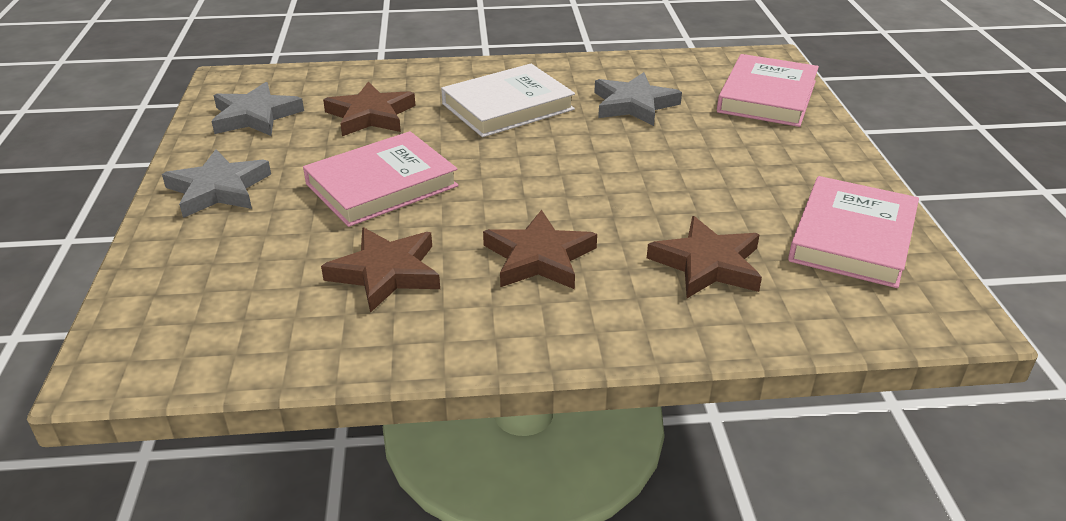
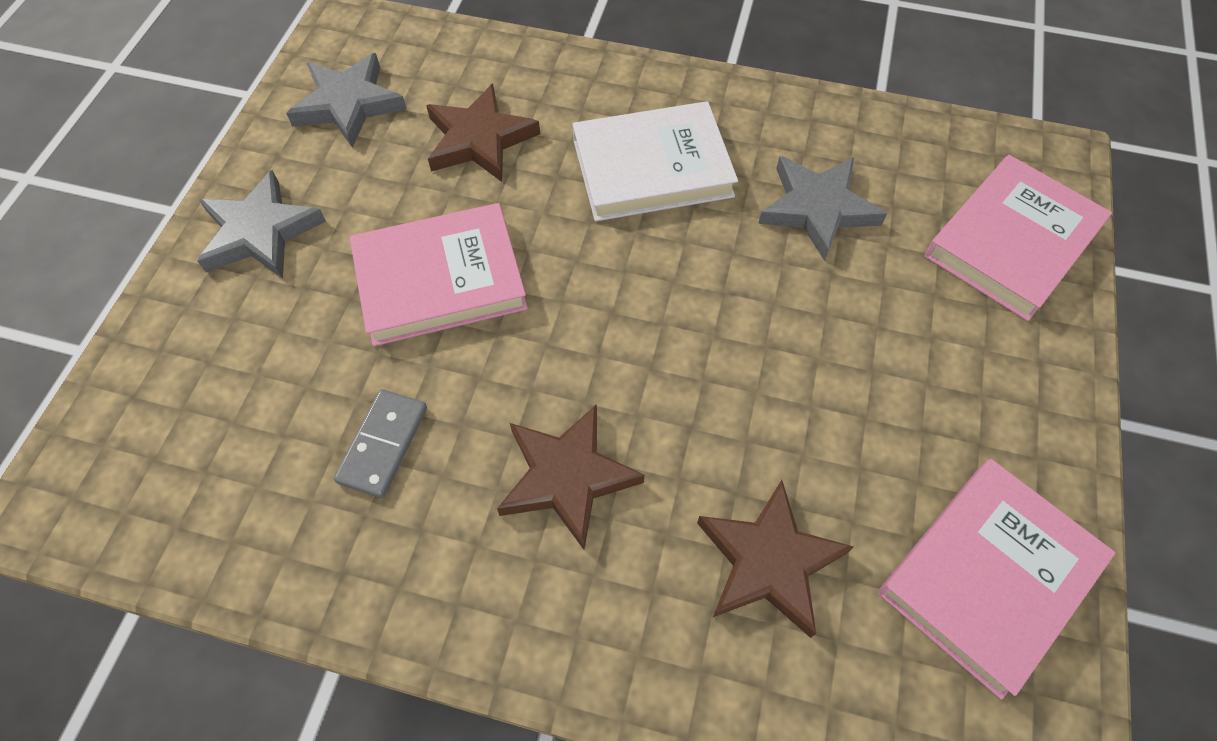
camera: 20 degrees right, 25 degrees up
(386, 273) = (383, 444): brown star -> grey domino

